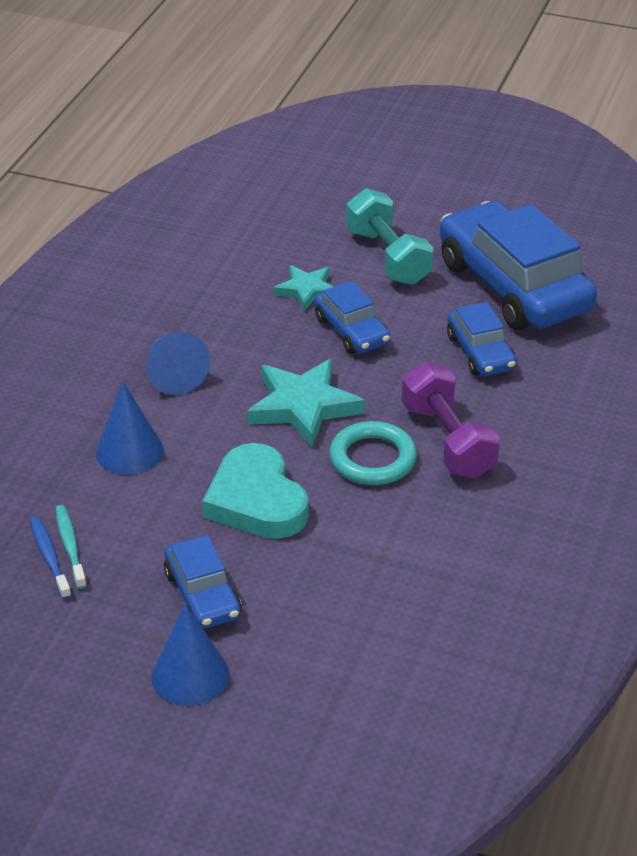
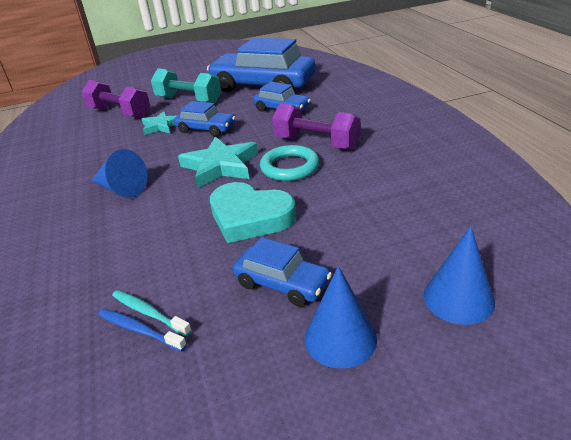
camera: 35 degrees left, 5 degrees down
(129, 451) = (134, 237): blue cone -> blue cone (458, 298)
(283, 230) = (119, 113): none -> purple dumbbell

